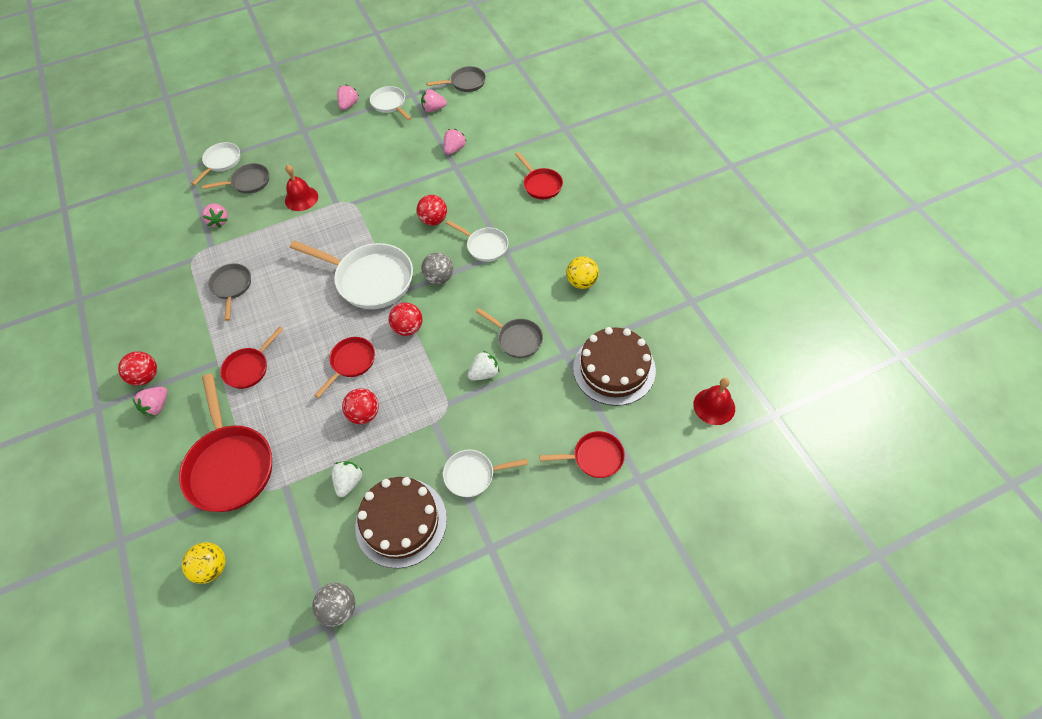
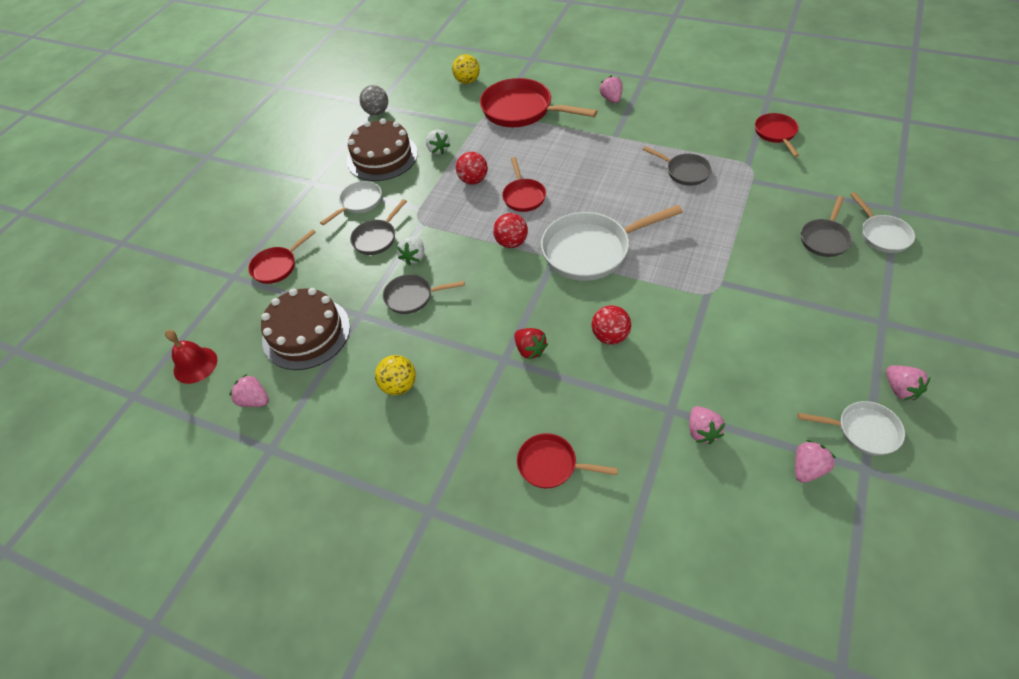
camera: 140 degrees right, 5 degrees down
(146, 377) = (644, 102): red ball -> none
(219, 221) = (783, 197): pink strawberry -> pink strawberry (255, 400)
(249, 368) = (588, 147): red pan -> red pan (776, 134)
(301, 198) = (756, 262): red bell -> none
(439, 278) = (536, 293): grey ball -> none
(465, 83) = (837, 551): grey pan -> grey pan (377, 238)
(485, 246) = (530, 350): white pan -> red strawberry

